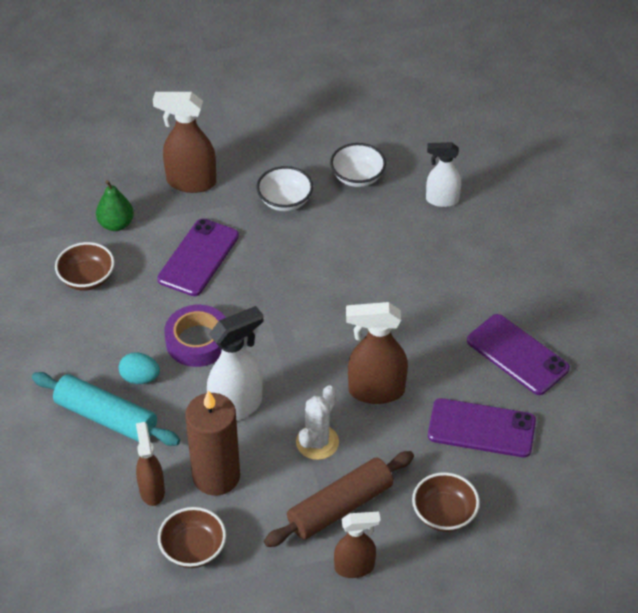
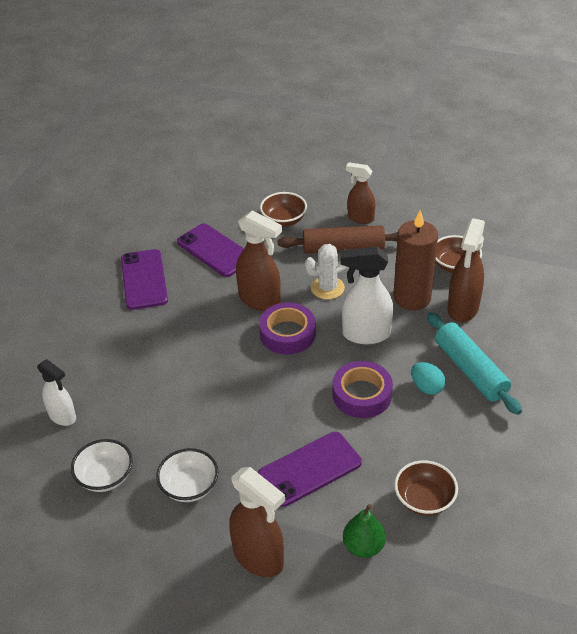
camera: 145 degrees left, 5 degrees down
(152, 490) = (463, 308): brown spray bottle -> brown spray bottle, size x1.53
(316, 368) = (287, 334): none -> purple tape

